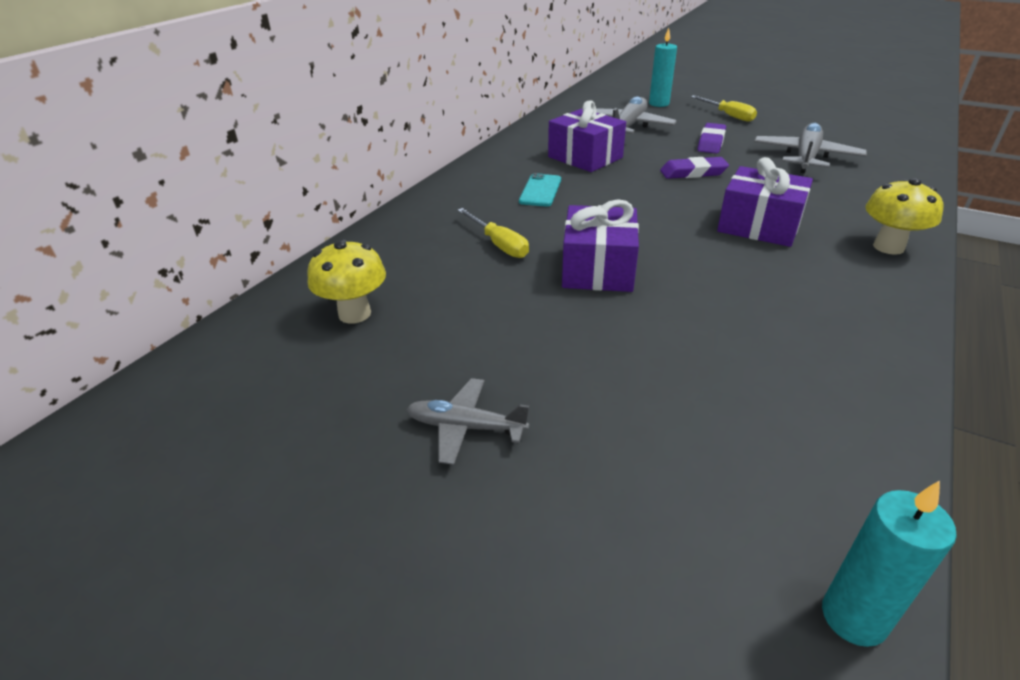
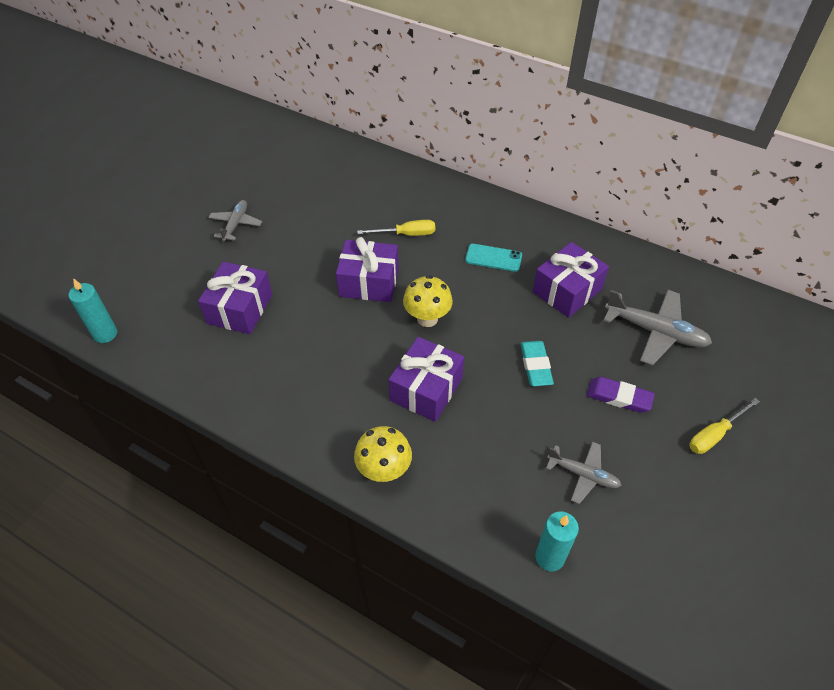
camera: 90 degrees right, 15 degrees up
(354, 314) = (333, 178): yellow mushroom -> yellow mushroom (427, 319)
(499, 244) = (406, 234): yellow screwdriver -> yellow screwdriver turned 150 degrees counterclockwise
(659, 104) = (745, 372): turquoise candle -> turquoise candle (550, 557)
(691, 392) = (240, 309): none -> purple gift
(693, 173) = (535, 366): purple eraser -> turquoise eraser
(805, 157) = (583, 475): grey plane -> grey plane, size x0.62

